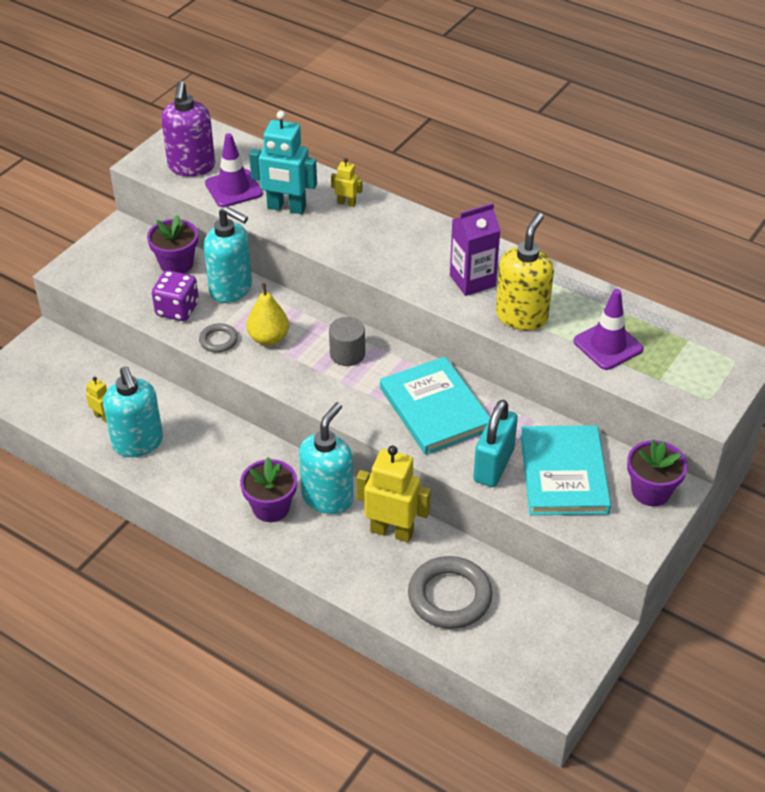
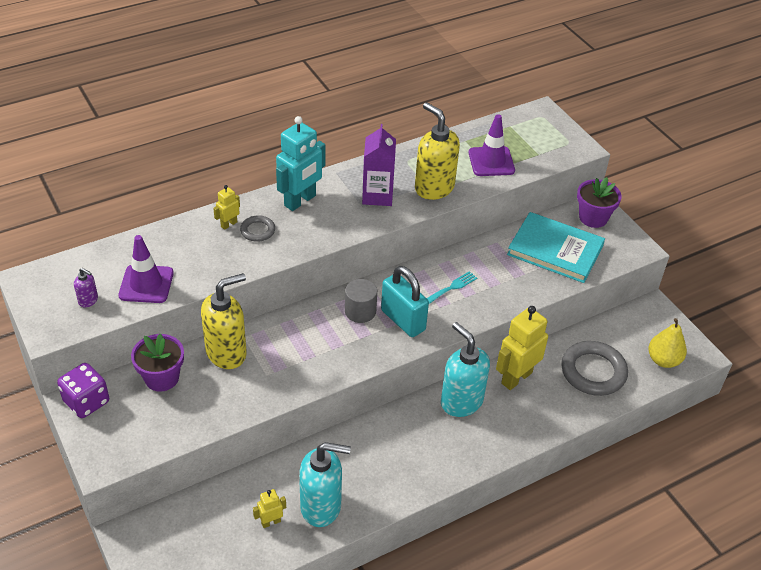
camera: 65 degrees left, 0 degrees up
(177, 309) = (223, 399): purple dice -> purple dice (86, 402)
(191, 167) = (88, 300): purple soap dispenser -> purple soap dispenser, size x0.44
(218, 340) = (285, 385): grey ring -> grey ring (257, 231)
(231, 289) = (227, 353): turquoise soap dispenser -> yellow soap dispenser
(268, 338) = (307, 352): yellow pear -> yellow pear (663, 360)
(271, 507) = (451, 441): purple flower pot -> none
(286, 208) = (203, 261): turquoise robot -> turquoise robot (300, 201)
(435, 409) = (452, 287): turquoise book -> turquoise fork
(493, 465) = (527, 280): turquoise padlock -> turquoise padlock (403, 320)

